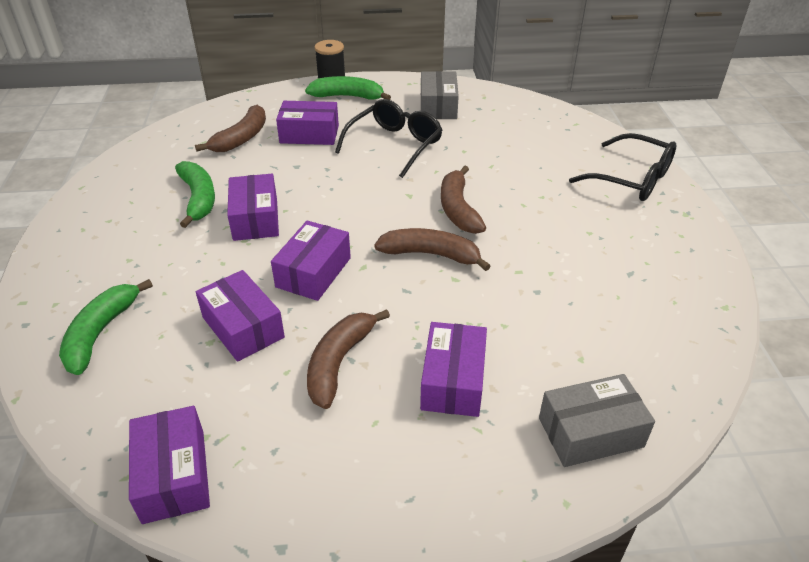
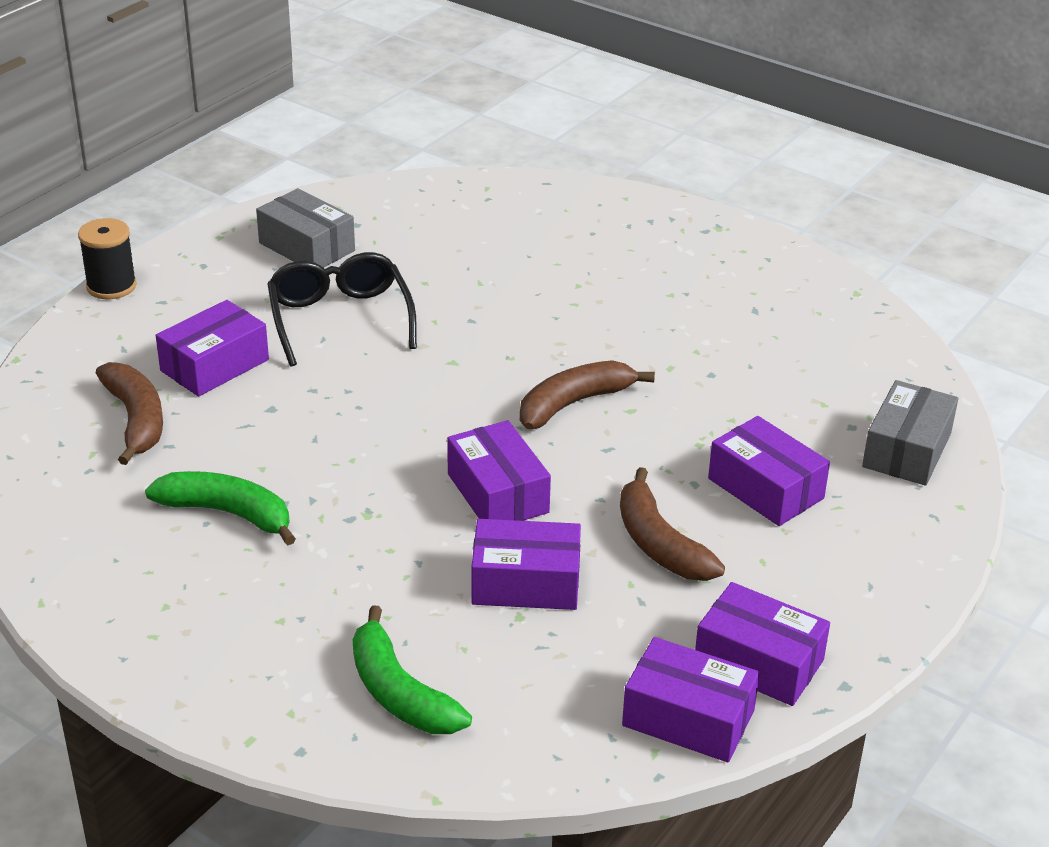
camera: 50 degrees left, 5 degrees down
(255, 219) = (338, 488): purple box -> purple box (758, 662)
(348, 96) = (172, 294): green banana -> none
(458, 209) = (524, 345): brown banana -> none
(631, 179) = (626, 219): black glasses -> none

